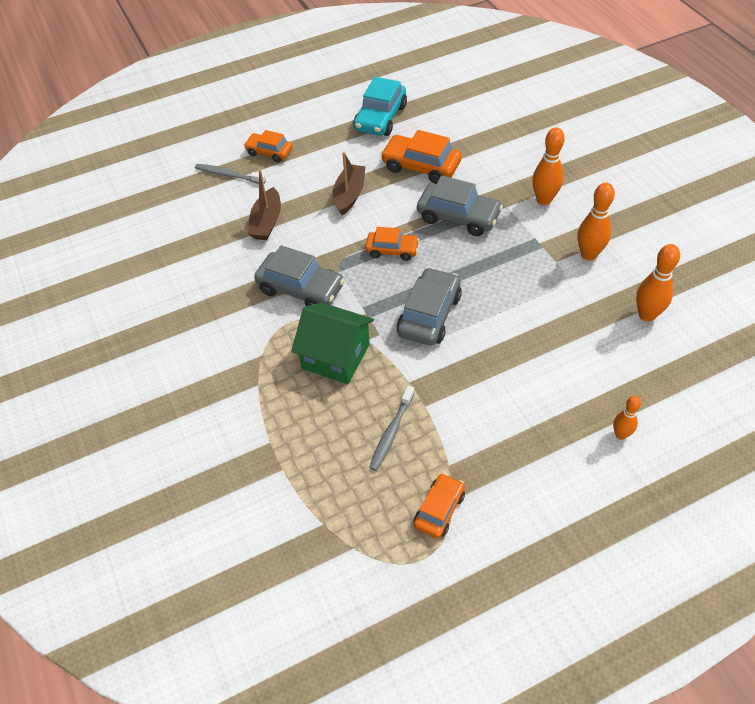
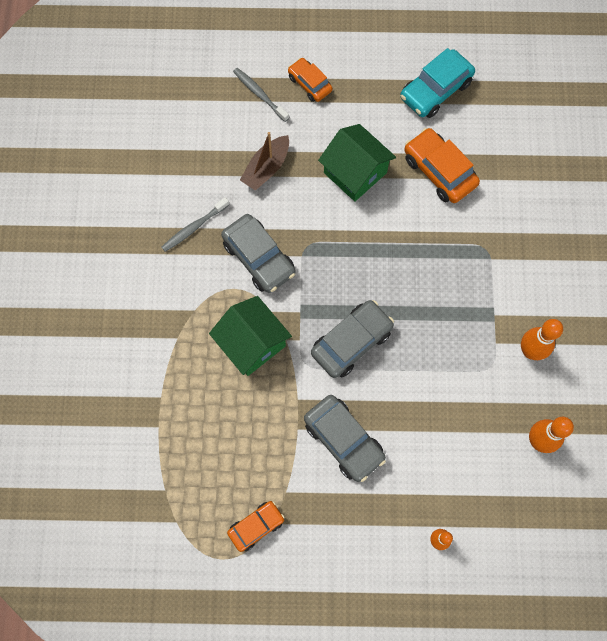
camera: 25 degrees right, 20 degrees up
(349, 195) = (355, 173): brown boat -> green house
(391, 432) = (258, 439): grey toothbrush -> grey toothbrush (194, 227)
(392, 250) = (358, 256): orange car -> none
(458, 217) = (439, 248): grey car -> grey car (344, 440)
(544, 200) = (529, 269): orange bowling pin -> none

